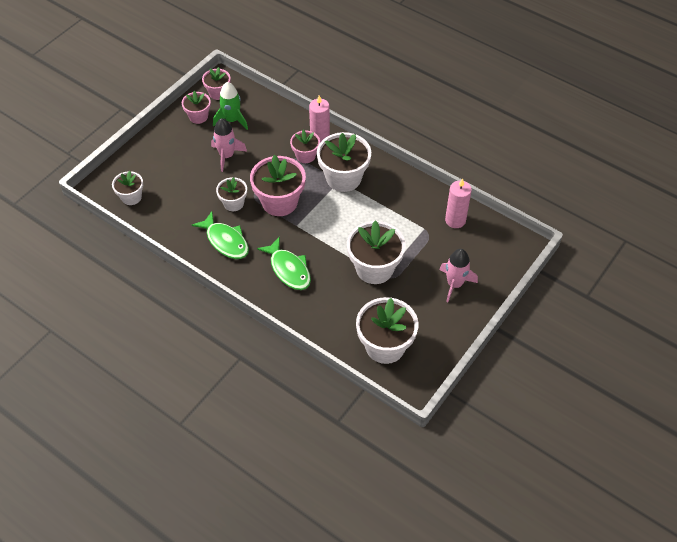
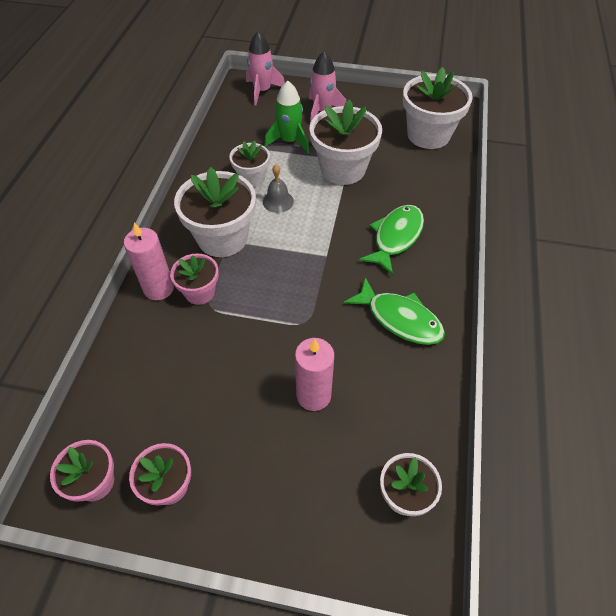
camera: 115 degrees left, 0 degrees up
(225, 241) = (399, 319): green fish -> green fish turned 105 degrees clockwise
(227, 156) = (244, 392): pink rocket -> pink rocket (262, 91)
(232, 120) = (159, 423): green rocket -> green rocket (289, 141)
(233, 203) = (331, 339): white flower pot -> white flower pot (252, 178)
(279, 202) = (299, 287): pink flower pot -> none
(361, 217) = (278, 201): none -> grey bell
(455, 220) = (239, 130): pink candle -> pink candle (313, 395)

